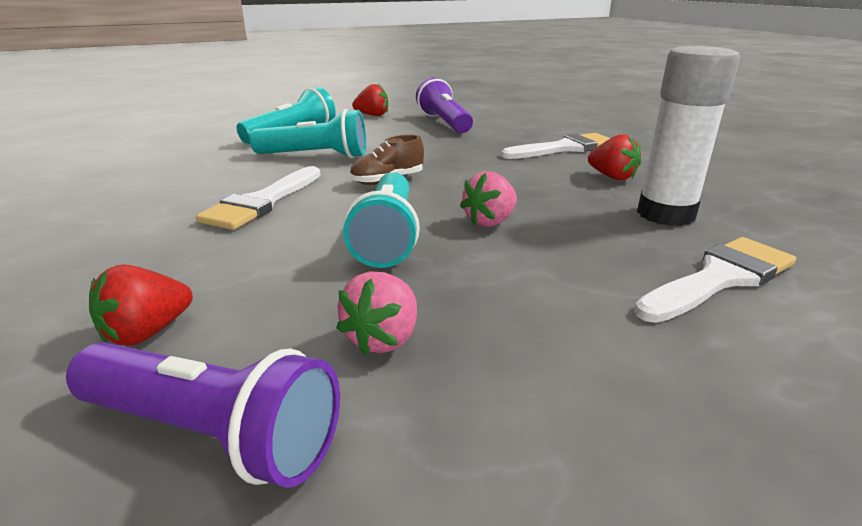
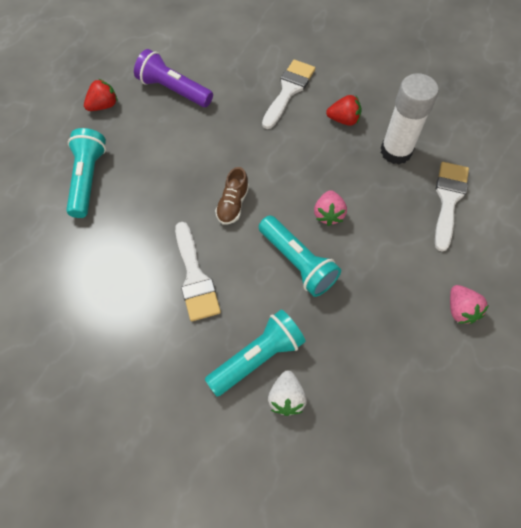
camera: 40 degrees left, 35 degrees up
(147, 332) = (286, 398): red strawberry -> white strawberry
(213, 433) = (371, 411): purple flashlight -> none
(316, 156) = (150, 201): turquoise flashlight -> turquoise flashlight (257, 357)
(383, 339) = (371, 331): pink strawberry -> pink strawberry (460, 310)

